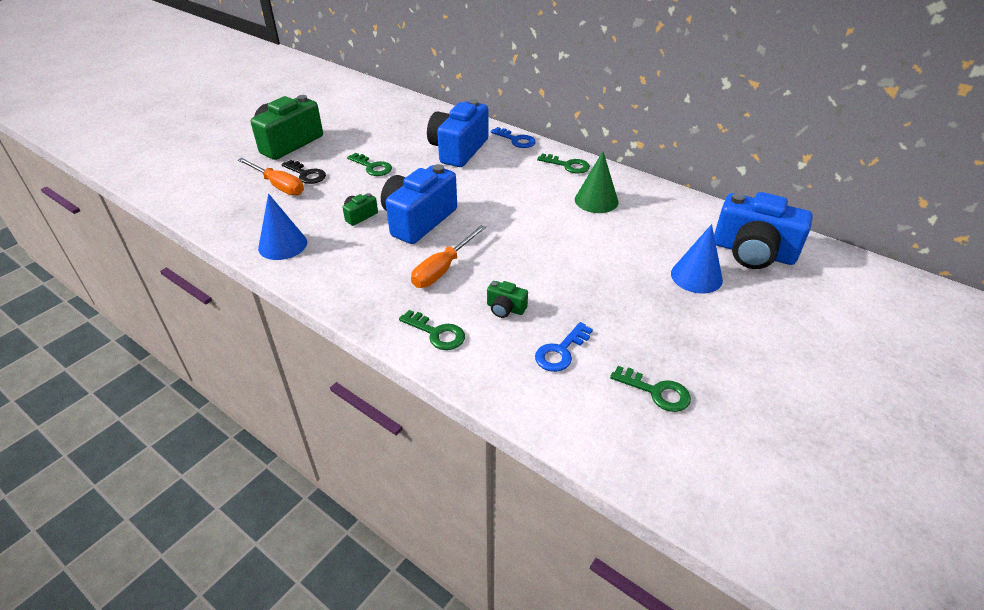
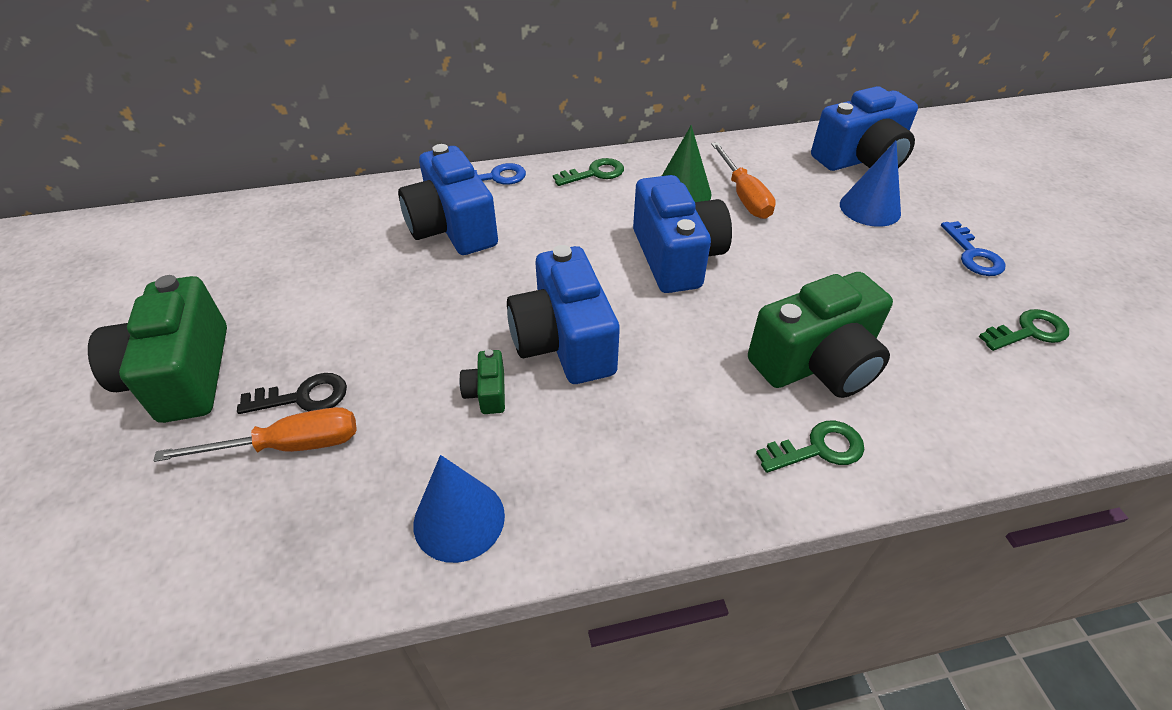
camera: 50 degrees left, 5 degrees up
(372, 167) = (384, 319): green key -> none
(442, 269) = (692, 375): orange screwdriver -> orange screwdriver (743, 196)
(505, 308) = (816, 363): green camera -> green camera, size x2.28
(532, 224) = (676, 257): none -> blue camera
(560, 352) = (925, 362): blue key -> blue key (973, 255)

